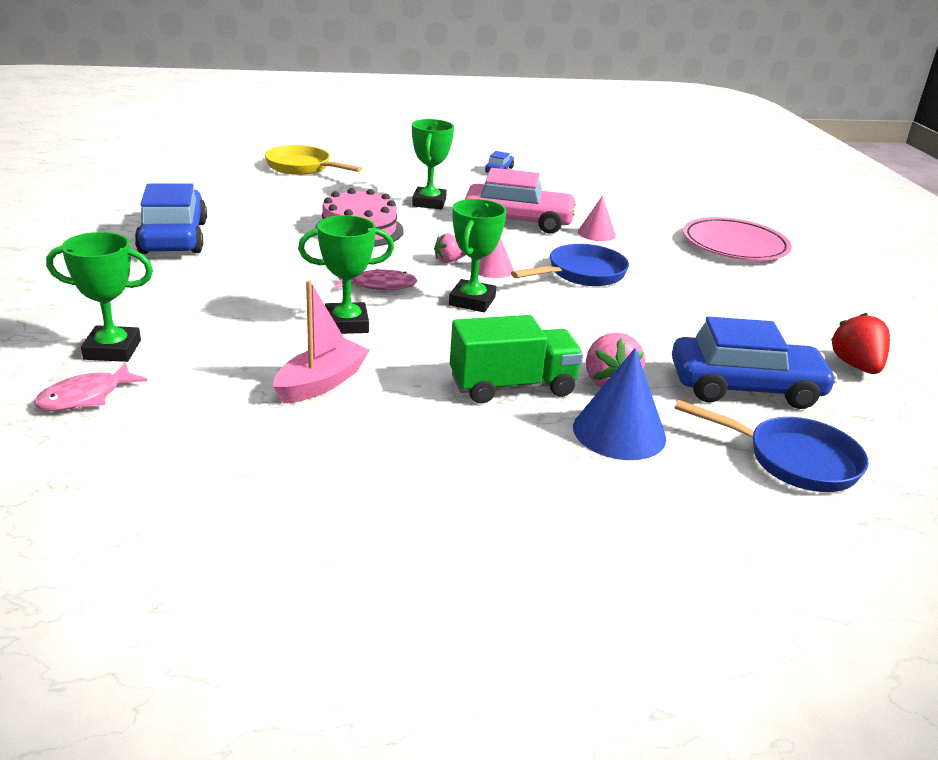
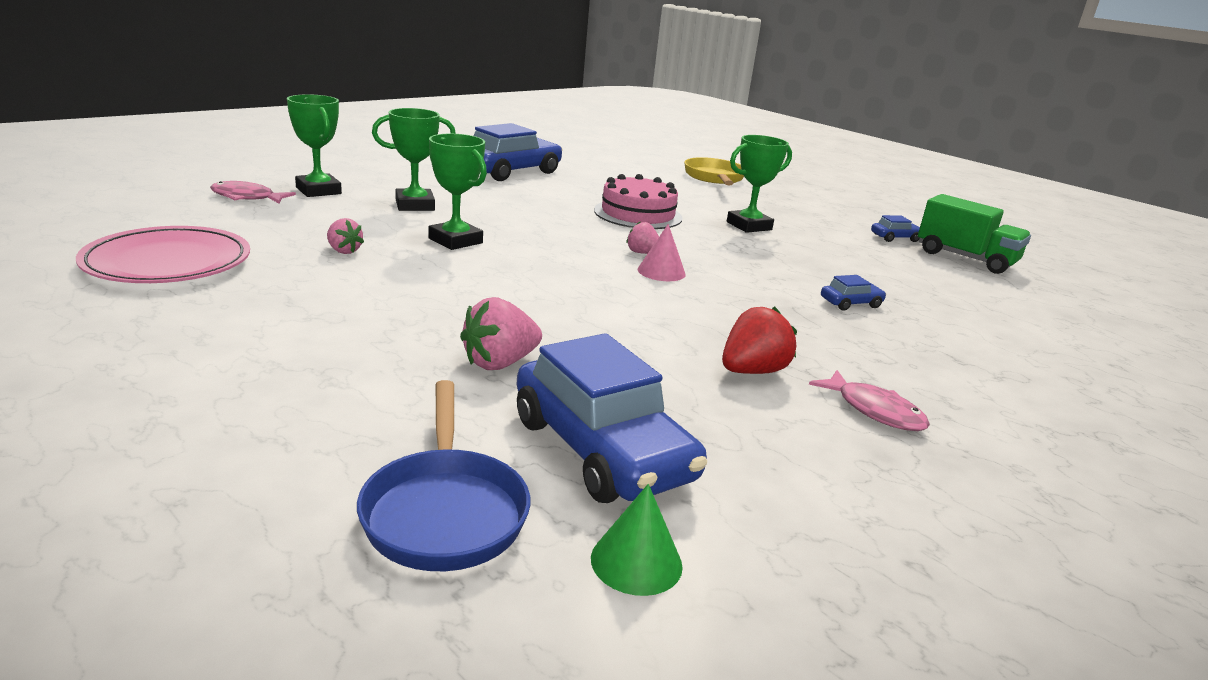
camera: 55 degrees right, 5 degrees down
(321, 383) = (344, 251): pink boat -> pink strawberry
(379, 285) = (544, 238): pink fish -> pink fish (874, 411)
(472, 301) = (576, 275): green trophy -> green trophy (415, 205)
(512, 386) = (428, 319): green truck -> green truck (965, 258)
(518, 221) = (794, 264): pink car -> none
(581, 274) = (732, 311): blue pan -> none
(596, 233) = (850, 303): pink cone -> blue car
(619, 432) = (394, 384): blue cone -> none
(734, 245) = (1014, 388): pink plate -> pink plate (168, 263)
(856, 366) = (805, 539): red strawberry -> red strawberry (752, 371)
(861, 418) = (636, 561): none -> green cone

